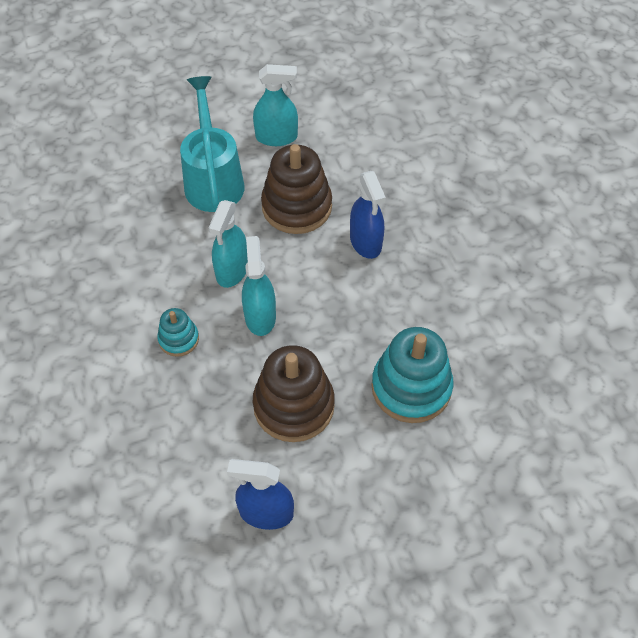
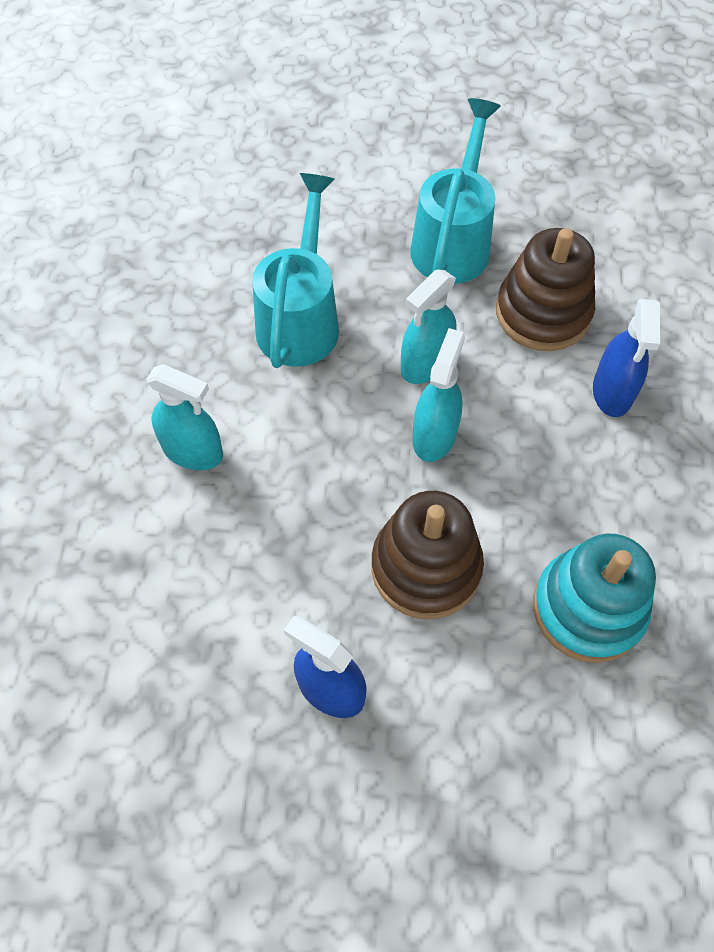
camera: 25 degrees right, 5 degrees up
(128, 273) = (300, 319): none -> turquoise watering can
(178, 339) = (323, 424): turquoise stacking toy -> none
(276, 137) = (556, 214): turquoise spray bottle -> turquoise spray bottle (193, 451)

